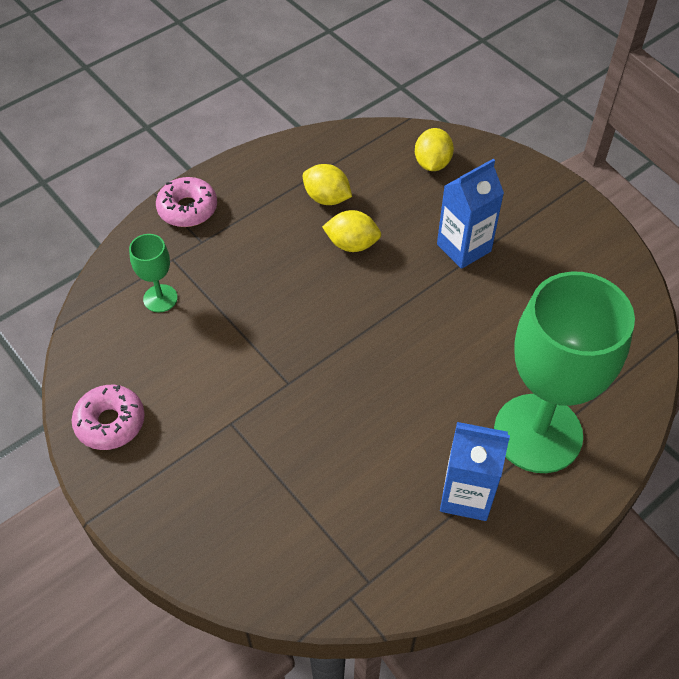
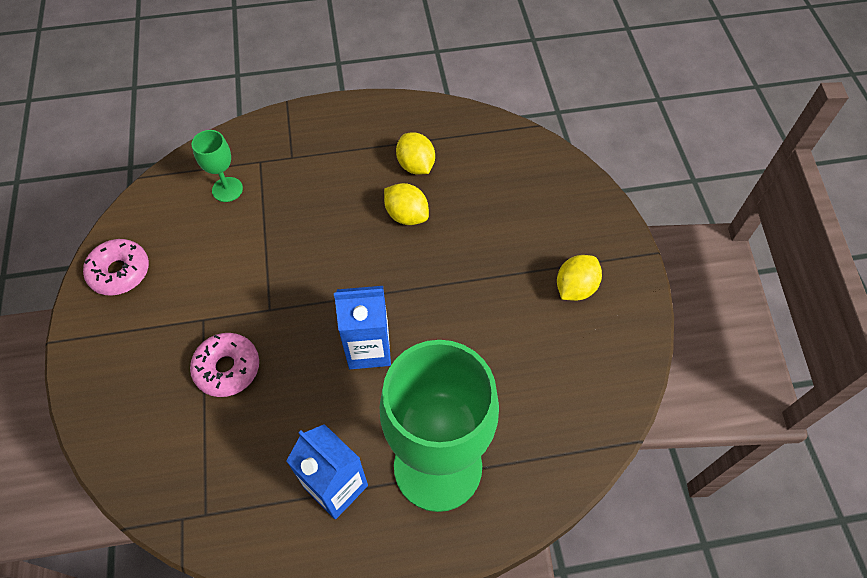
camera: 30 degrees right, 5 degrees up
(187, 209) = (301, 125): pink donut -> pink donut (227, 368)
(432, 163) = (527, 175): yellow lemon -> yellow lemon (575, 288)
(464, 248) = (499, 264): blue carton -> blue carton (369, 348)

